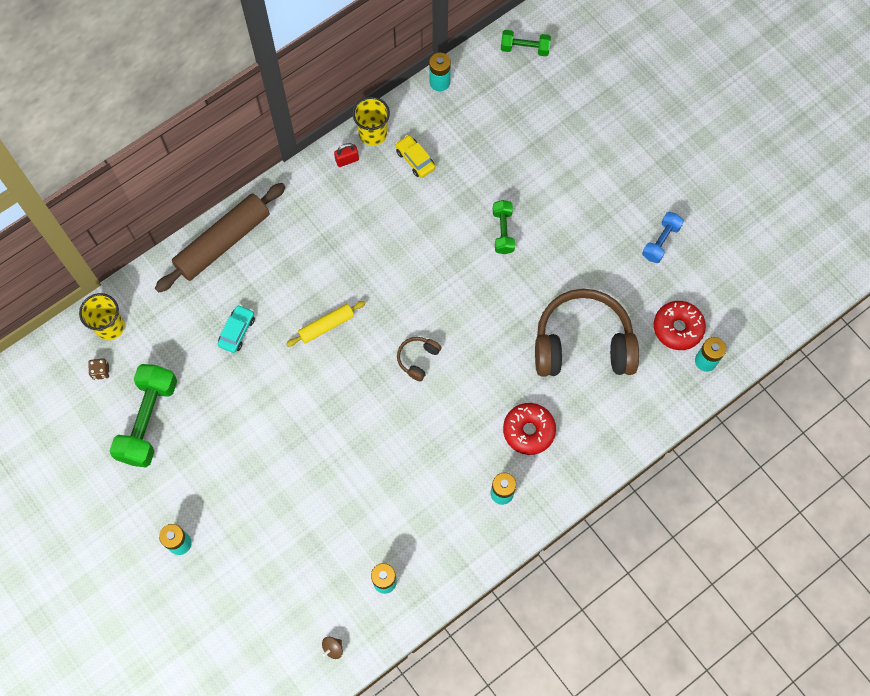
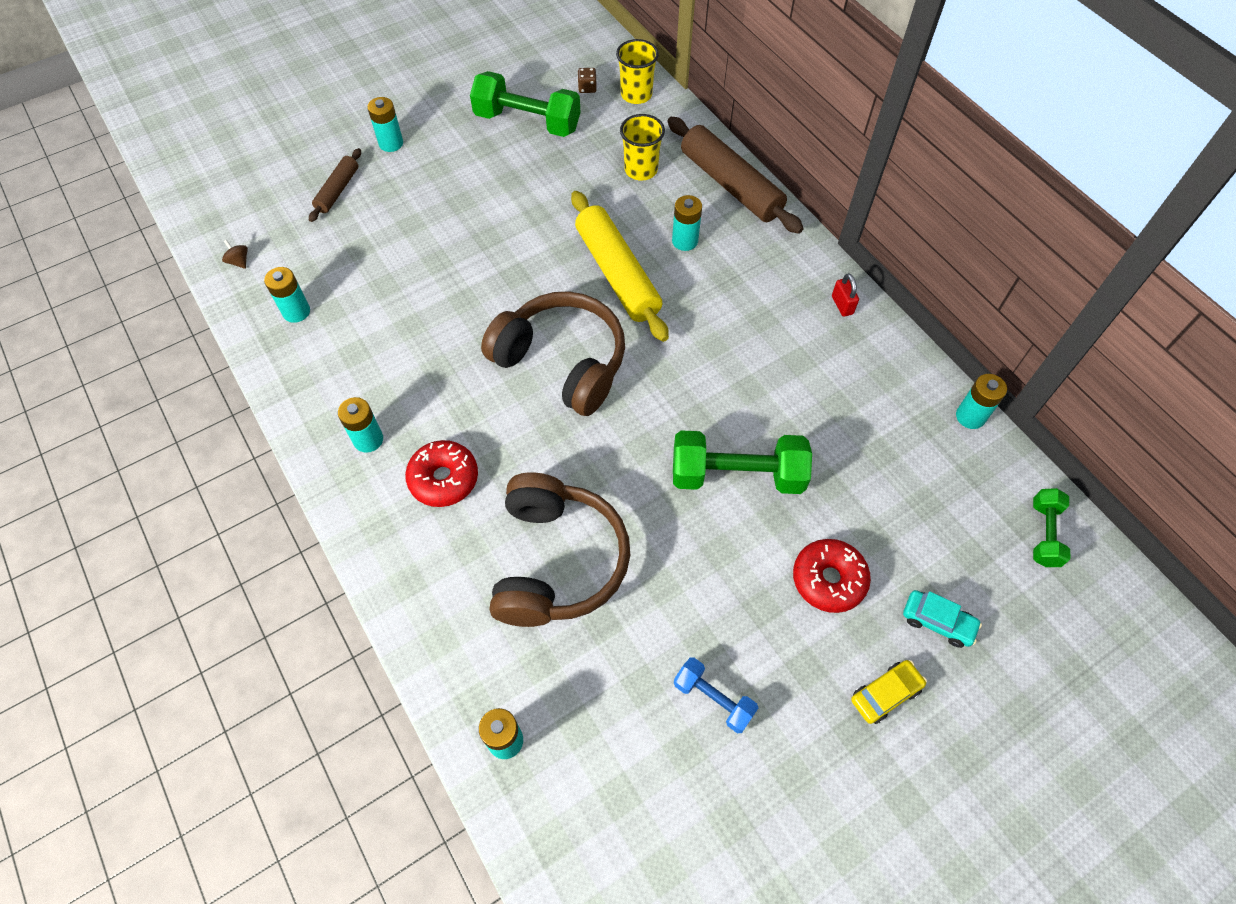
camera: 95 degrees right, 10 degrees down
(237, 331) = (619, 194): turquoise car -> turquoise car (937, 622)
(242, 580) = (338, 190): none -> brown rolling pin
(288, 276) = (685, 241): none -> turquoise battery
(326, 326) = (617, 273): yellow rolling pin -> yellow rolling pin, size x1.89
(373, 134) = (882, 334): yellow cup -> yellow cup (641, 170)
(415, 159) = (846, 379): yellow car -> yellow car (885, 694)
(418, 359) = (562, 362): brown headphones -> brown headphones, size x2.39
(503, 231) = (737, 475): green dumbbell -> green dumbbell, size x1.81
(677, 328) = (565, 704): red donut -> red donut (828, 579)

